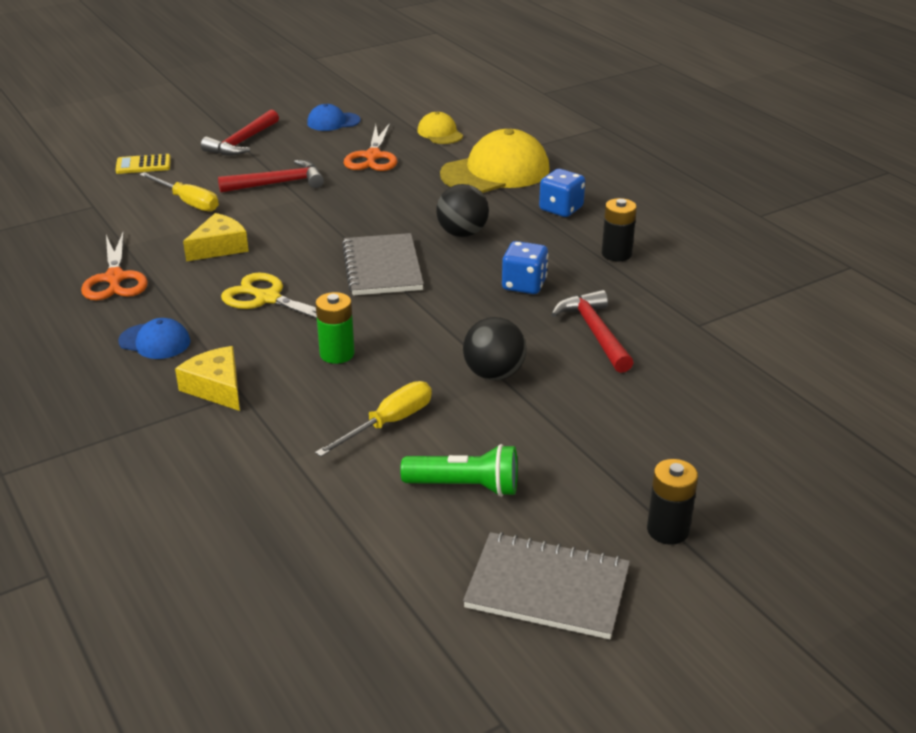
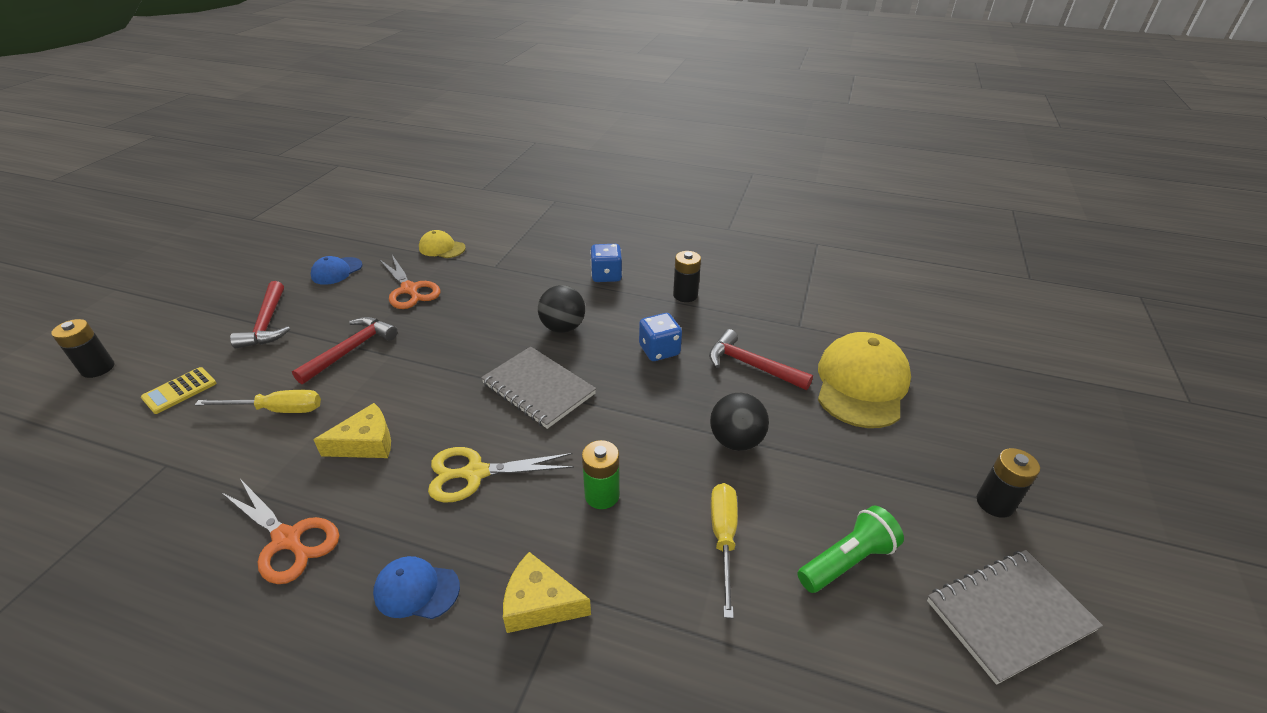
camera: 40 degrees left, 5 degrees up
(111, 131) = (98, 368): none -> black battery
(155, 341) = (416, 590): blue cap -> blue cap turned 150 degrees counterclockwise
(219, 247) = (366, 443): yellow cheese -> yellow cheese turned 60 degrees clockwise
(495, 172) = (524, 264): yellow cap -> yellow cap (861, 384)

